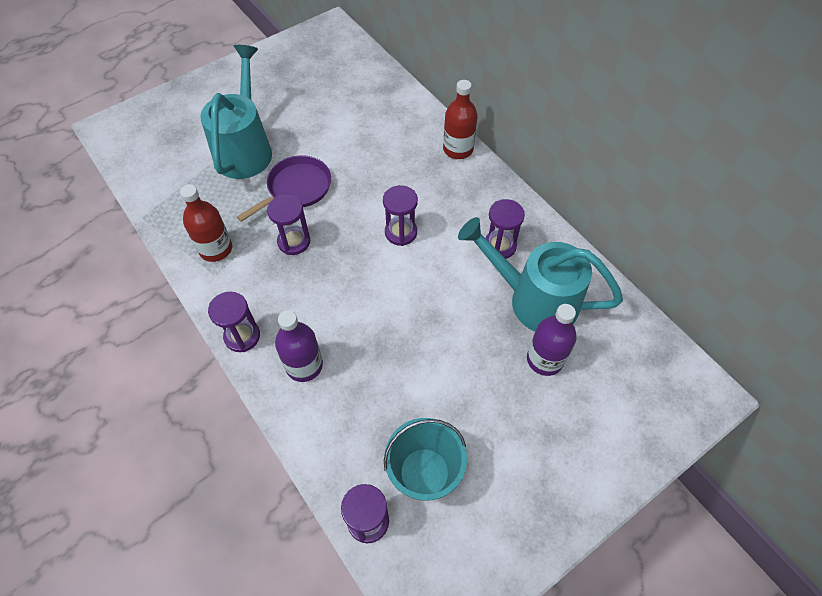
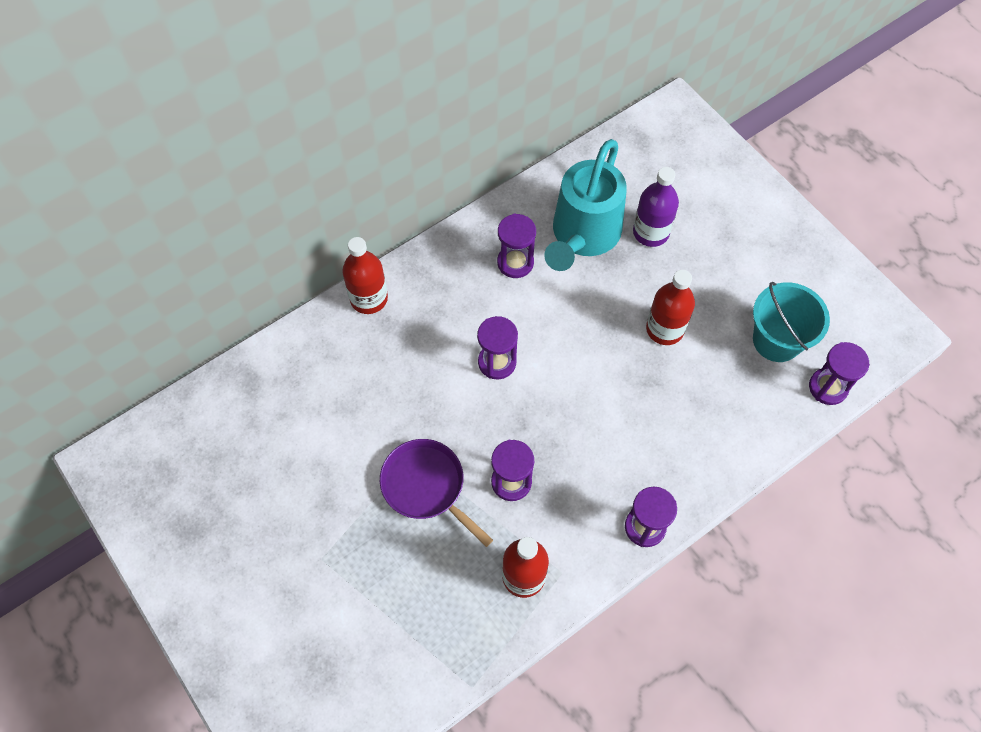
camera: 90 degrees left, 5 degrees up
(245, 148) = (351, 561): turquoise watering can -> none
(304, 365) = (676, 456): purple bottle -> none
(435, 365) = (665, 329): none -> red bottle

